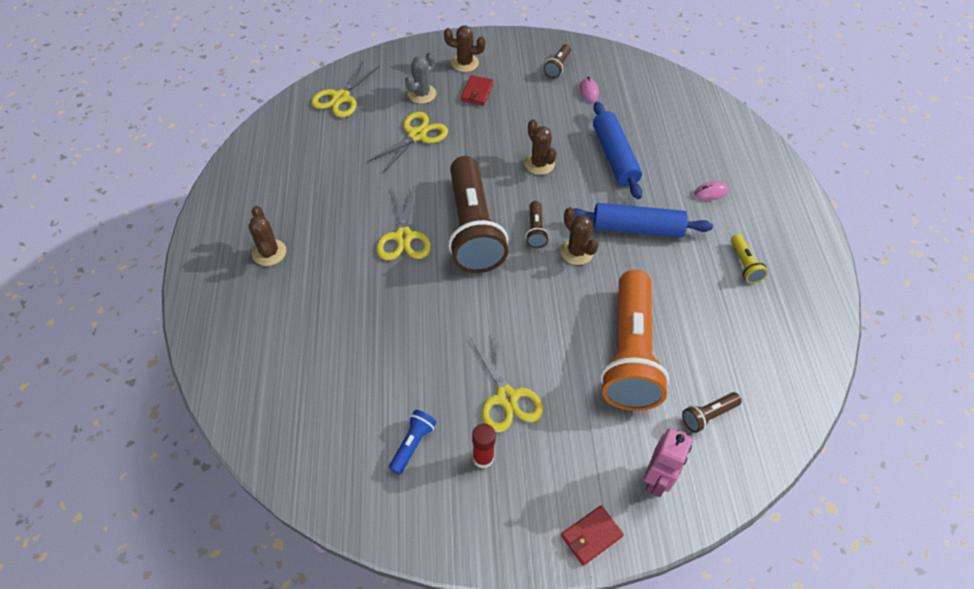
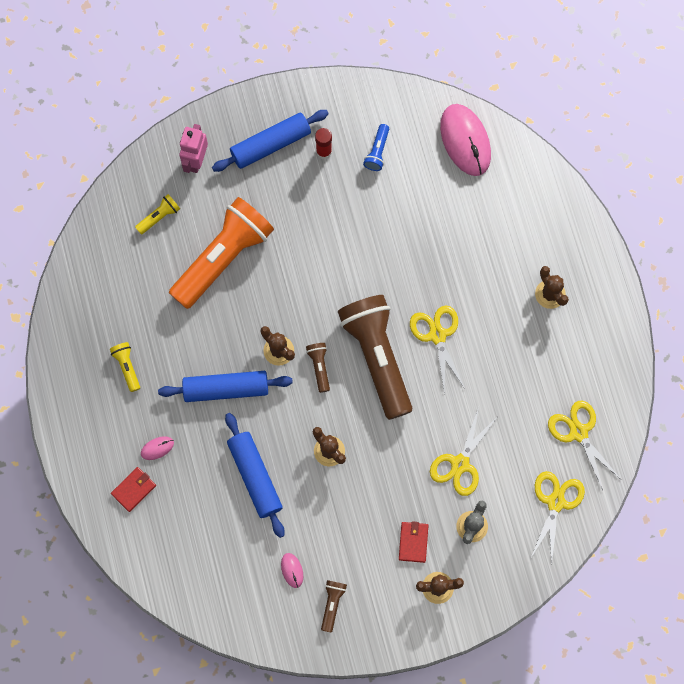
camera: 170 degrees right, 20 degrees up
(295, 436) = (465, 141): none -> pink mouse
(506, 397) = (315, 201): yellow scissors -> yellow scissors (578, 432)
(553, 482) = (270, 144): none -> blue rolling pin
(591, 536) = (239, 113): red wallet -> red wallet (134, 489)
(629, 353) = (223, 257): orange flashlight -> orange flashlight turned 45 degrees clockwise
(708, 415) = (159, 217): brown flashlight -> yellow flashlight

